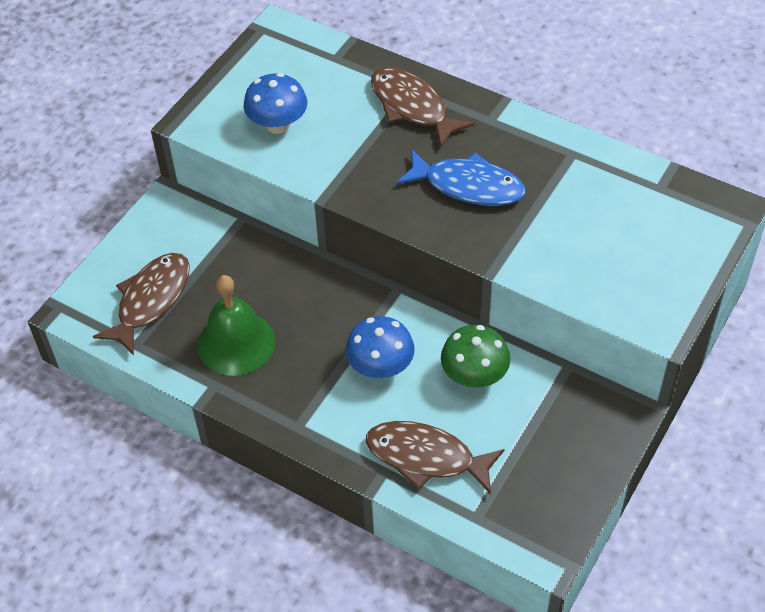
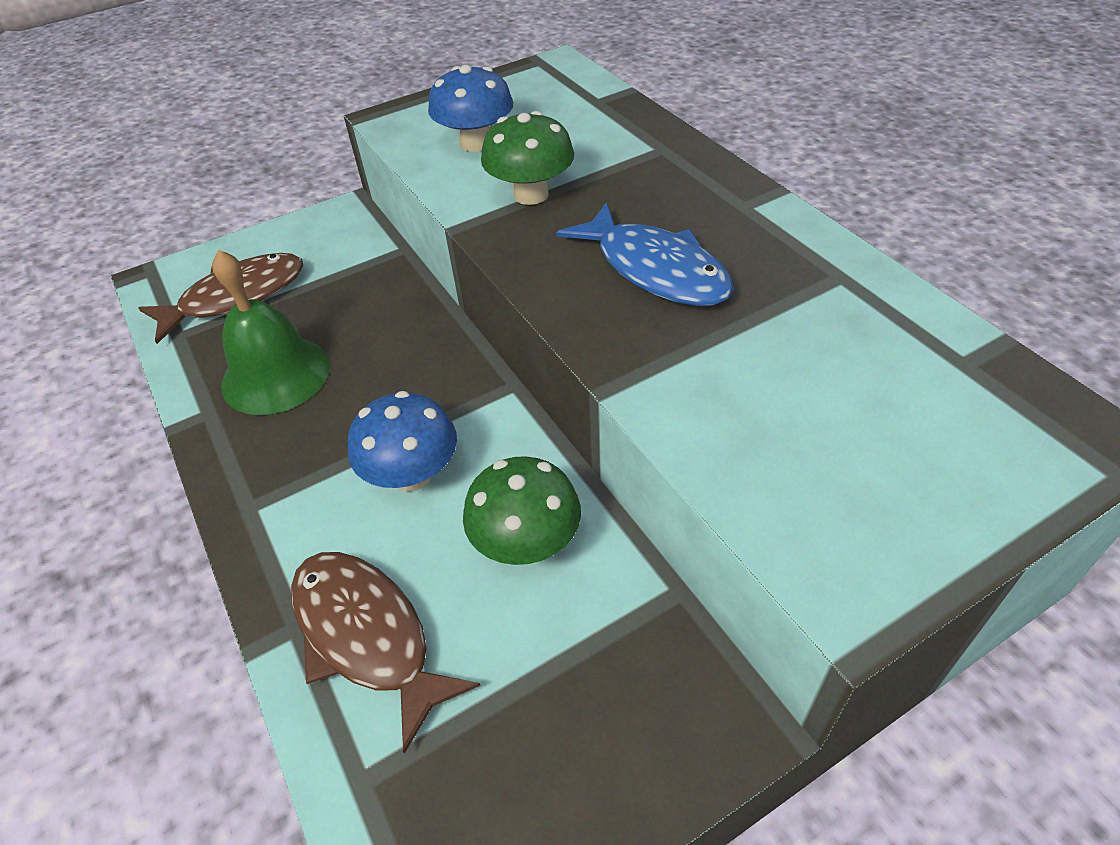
camera: 30 degrees right, 5 degrees down
(351, 156) = (531, 194): none -> green mushroom
(412, 107) = (649, 166): brown fish -> none

